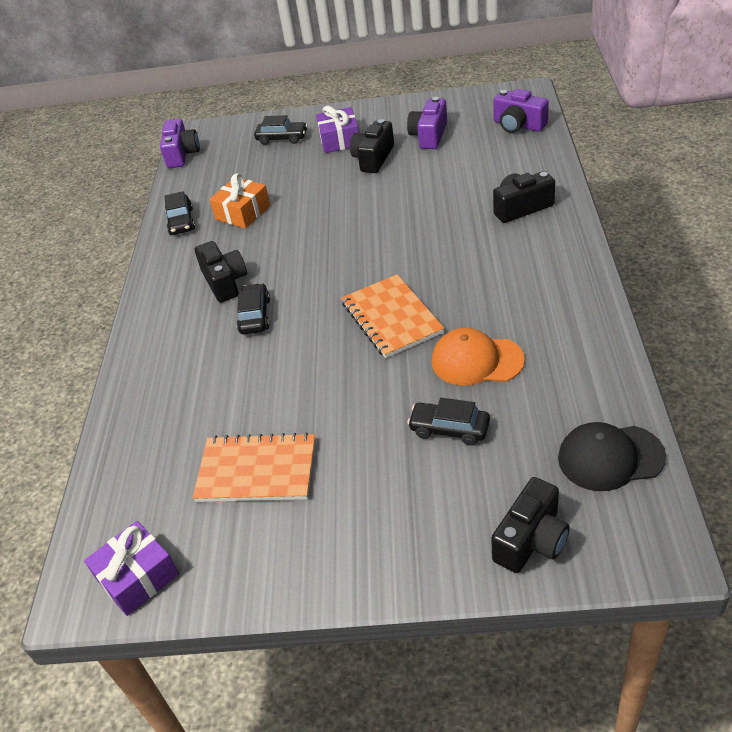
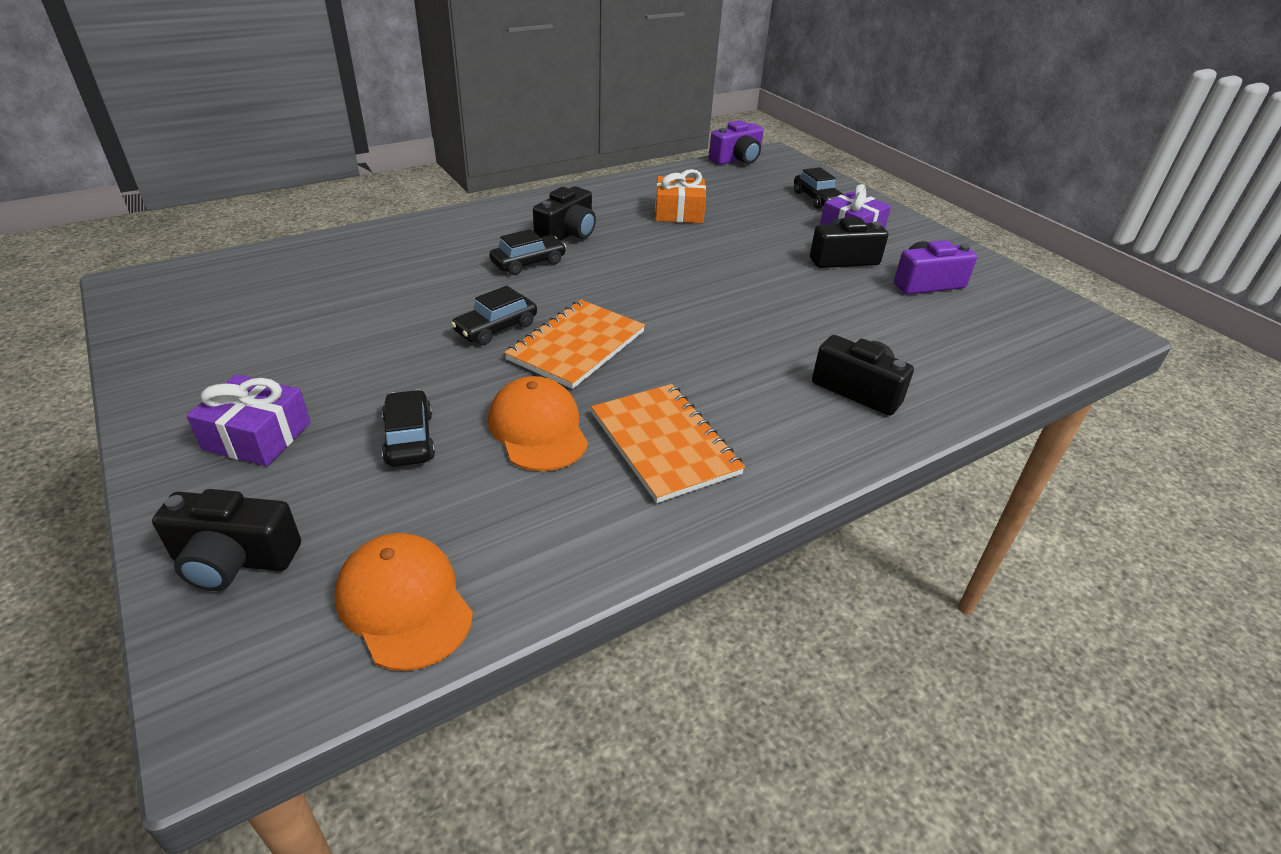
camera: 50 degrees right, 5 degrees down
(138, 577) = (158, 304): purple gift -> purple gift (257, 436)
(181, 221) = (638, 187): black car -> black car (496, 328)
(257, 470) = (307, 327): orange notebook -> orange notebook (664, 444)
(518, 125) = (1028, 343): purple camera -> none
(610, 457) = (404, 603): black cap -> orange cap

